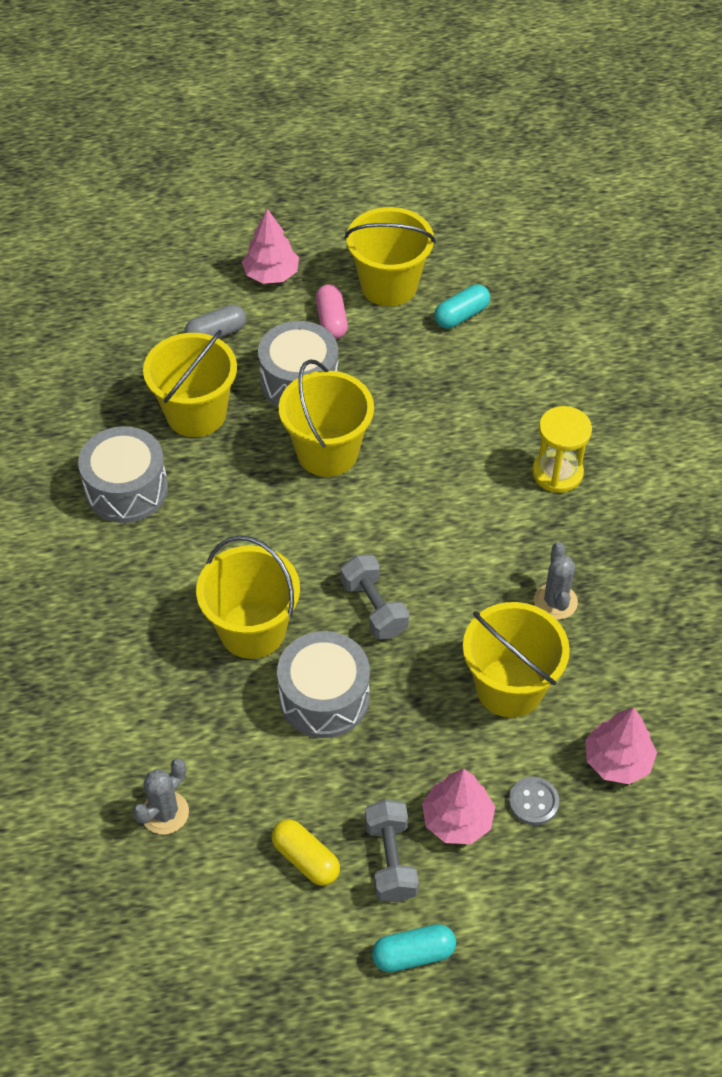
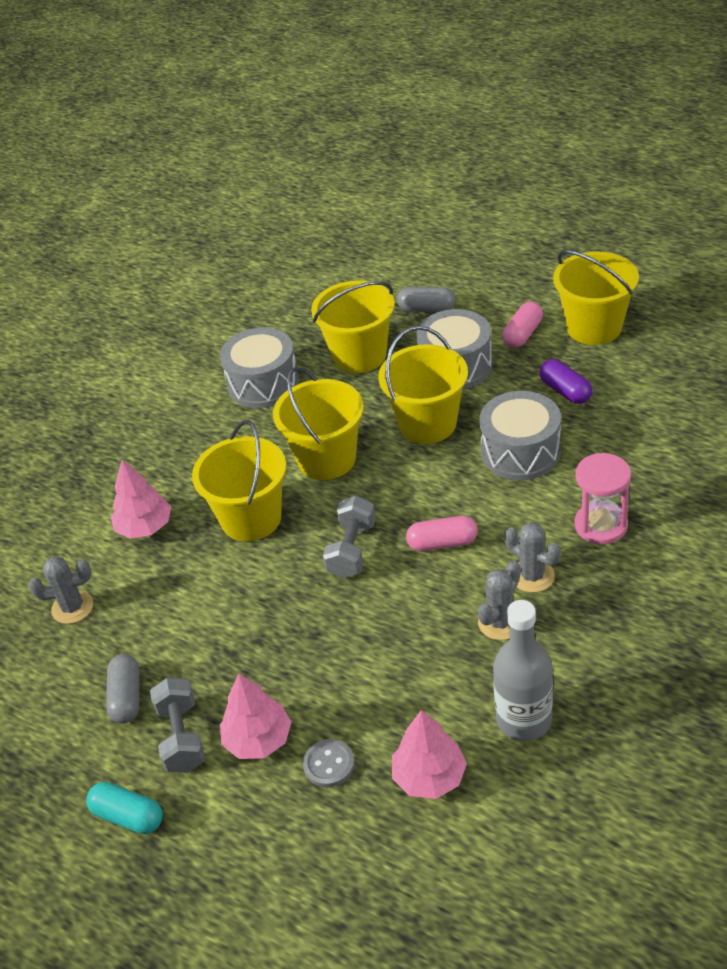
camera: 45 degrees right, 10 degrees down
(271, 274) = (508, 285): pink tree -> pink tree (145, 527)
(306, 859) = (126, 697): yellow capsule -> grey capsule
(324, 697) = (253, 593): grey drum -> grey drum (520, 452)
(390, 860) = (182, 737): grey dumbbell -> grey dumbbell turned 45 degrees counterclockwise
(420, 361) = (565, 391): none -> purple capsule
(445, 558) = (442, 543): none -> pink capsule
(461, 315) = (634, 372): turquoise capsule -> none
(509, 687) = (397, 666): yellow bucket -> yellow bucket (326, 459)
(544, 547) = (532, 576): none -> grey cactus
(557, 473) = (601, 525): yellow hourglass -> pink hourglass
(644, 671) = (524, 720): none -> grey bottle

